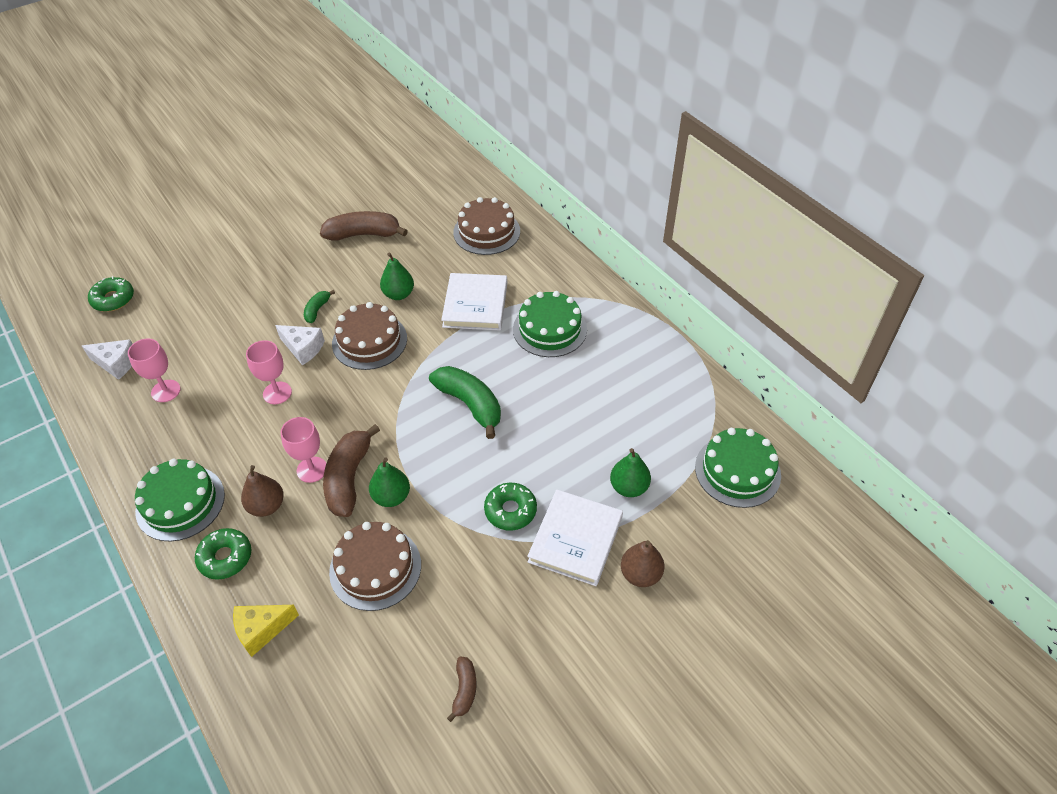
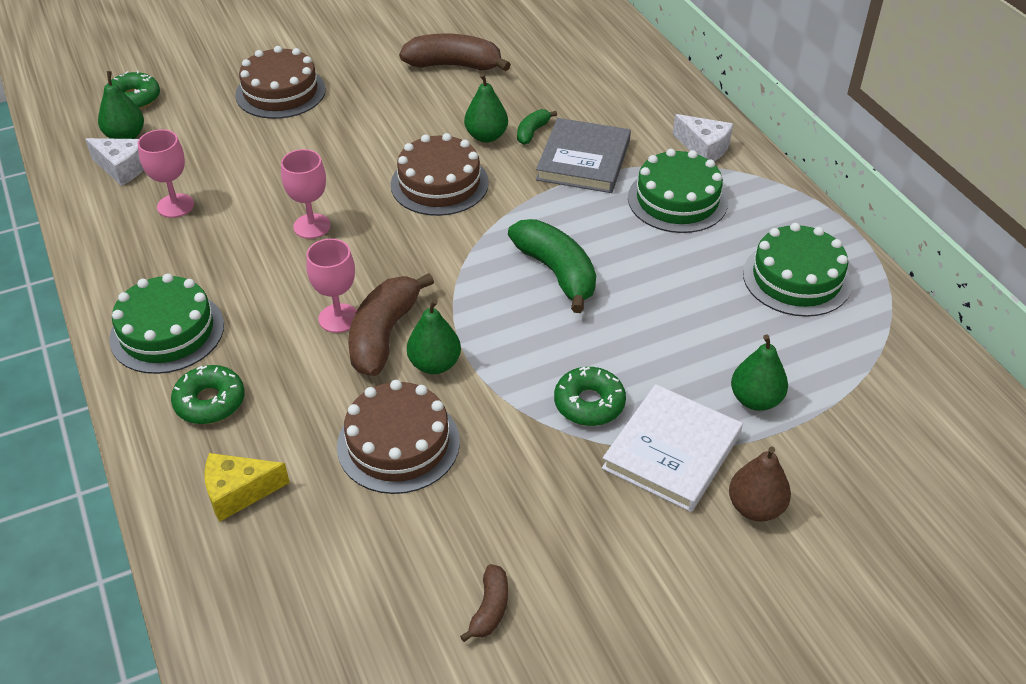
camera: 10 degrees right, 5 degrees down
(113, 334) = (125, 136): none -> green pear
(266, 506) = (273, 351): brown pear -> none
(303, 348) = (354, 181): white cheese -> white cheese (704, 148)
(317, 310) = (380, 141): green banana -> green banana (532, 132)
(475, 305) = (583, 160): white book -> grey book
(486, 232) = (612, 80): brown cake -> brown cake (280, 92)
(737, 471) = (912, 402): green cake -> green cake (796, 278)

